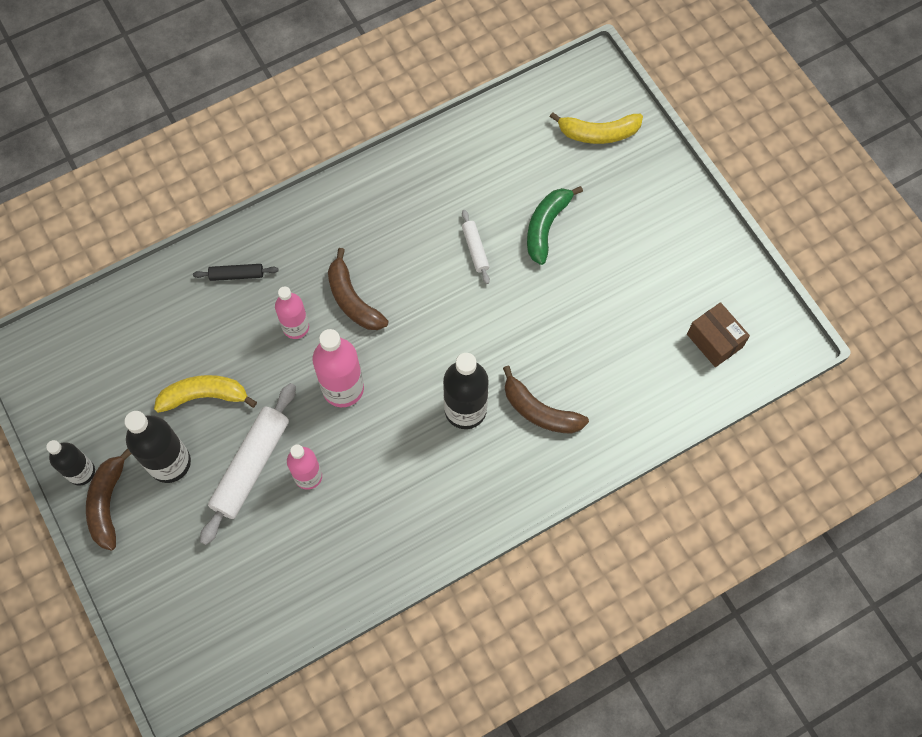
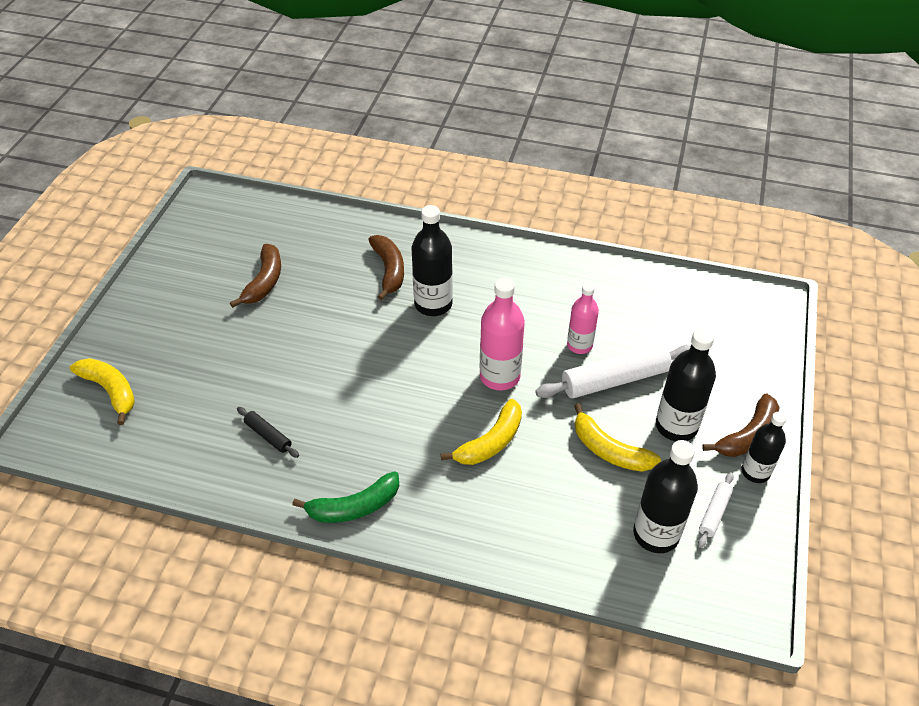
camera: 135 degrees left, 20 degrees down
(120, 357) = (656, 534): none -> black bottle
(237, 275) = (497, 520): black rolling pin -> black rolling pin (268, 436)
(296, 327) = (490, 442): pink bottle -> yellow banana
(353, 300) = (427, 426): brown banana -> brown banana (264, 282)
(475, 249) = (301, 388): white rolling pin -> white rolling pin (714, 513)
(546, 226) = (236, 362): green banana -> green banana (354, 507)
(714, 340) = (241, 227): brown box -> none

